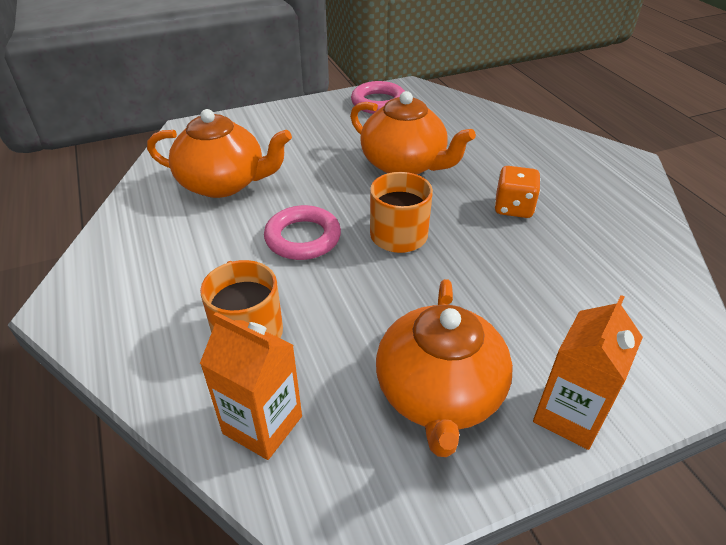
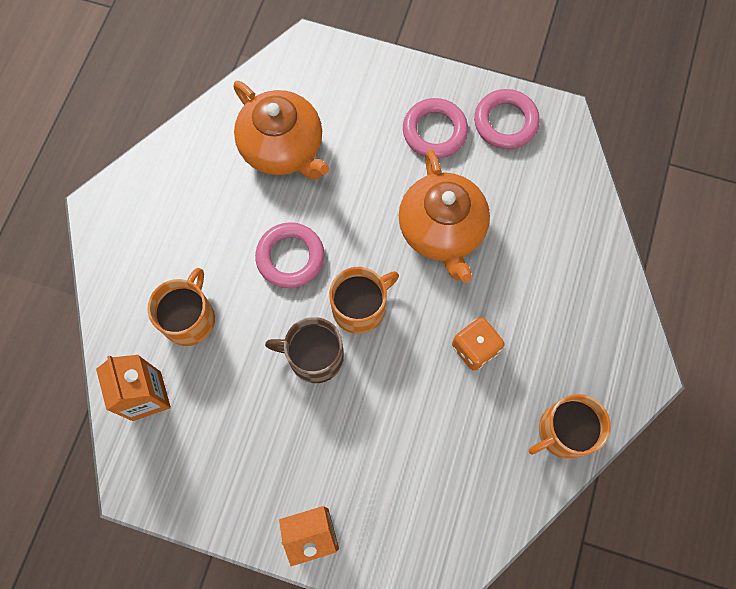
camera: 40 degrees right, 30 degrees up
(336, 125) = (434, 131): none -> pink ring
(400, 285) = (314, 356): none -> brown mug
(439, 394) = (255, 458): orange teapot -> none
(634, 214) = (564, 431): none -> orange mug

